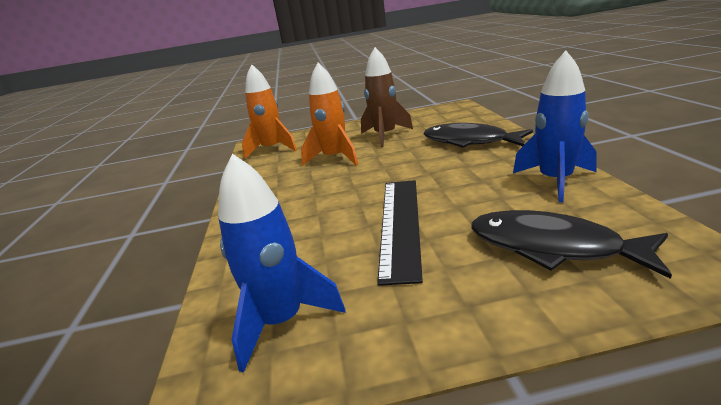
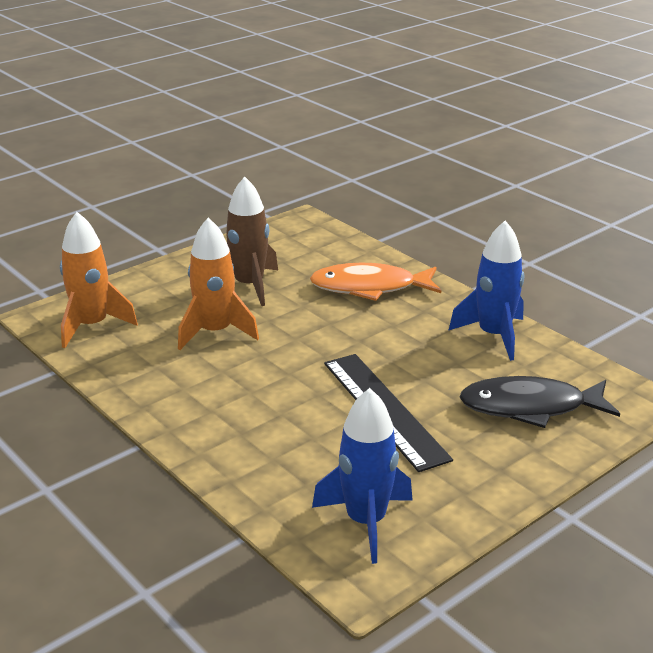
camera: 35 degrees left, 5 degrees up
(469, 141) = (370, 287): black fish -> orange fish

